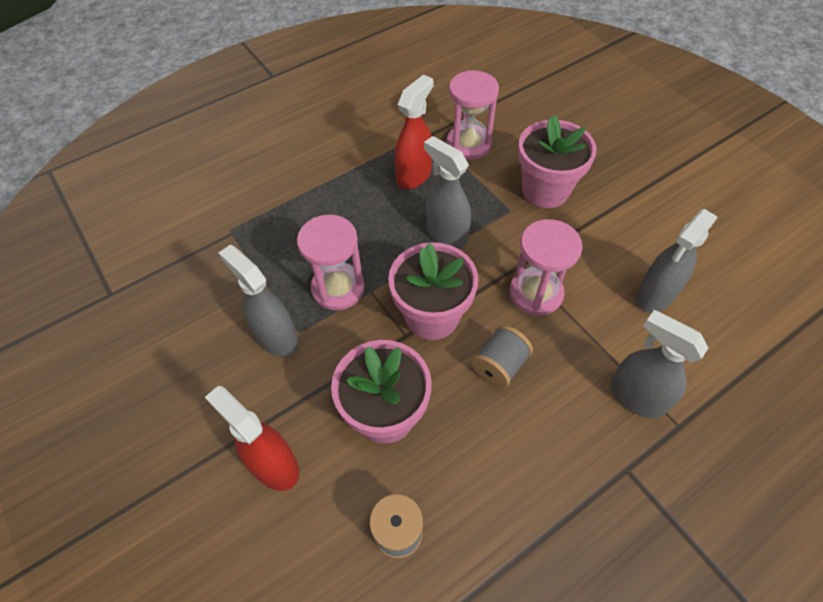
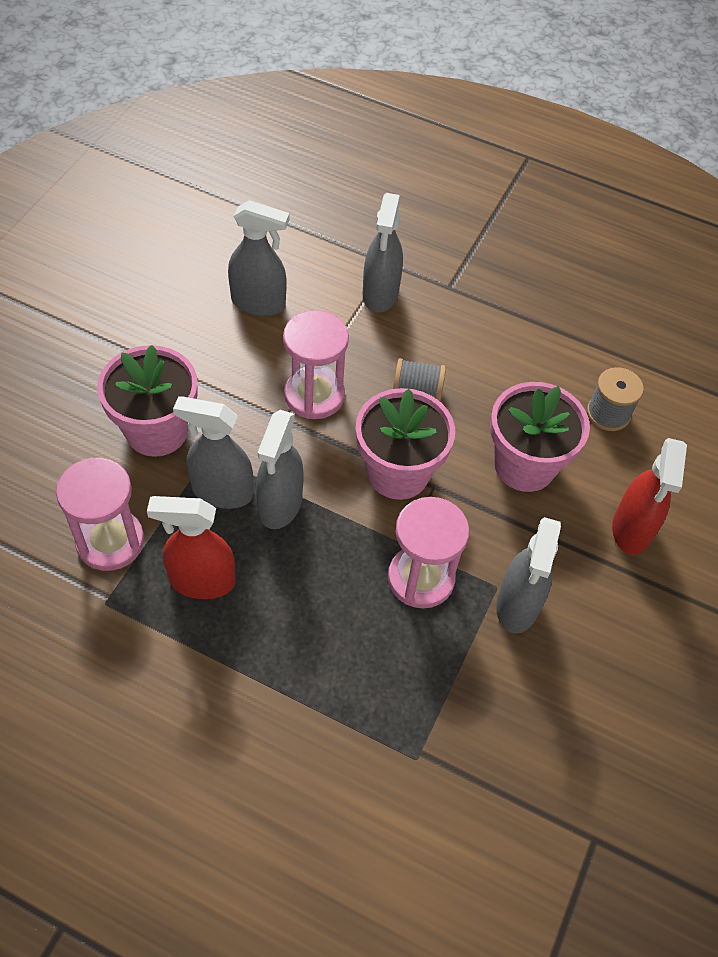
camera: 125 degrees left, 0 degrees up
(475, 207) = (221, 491): none -> grey spray bottle

